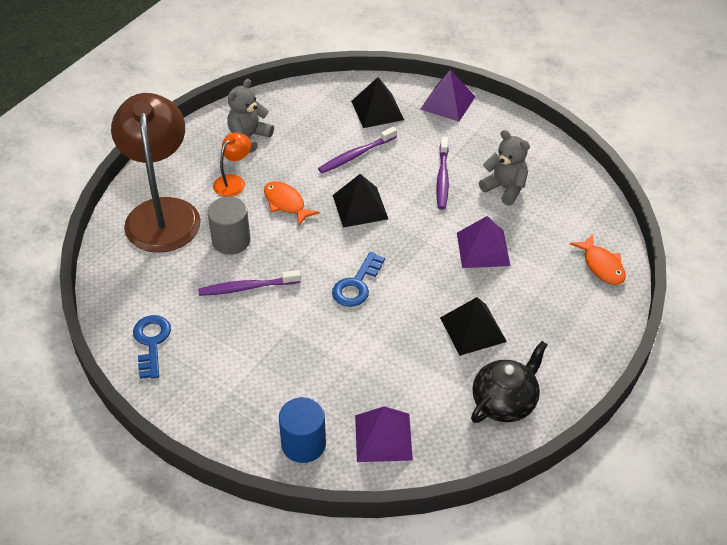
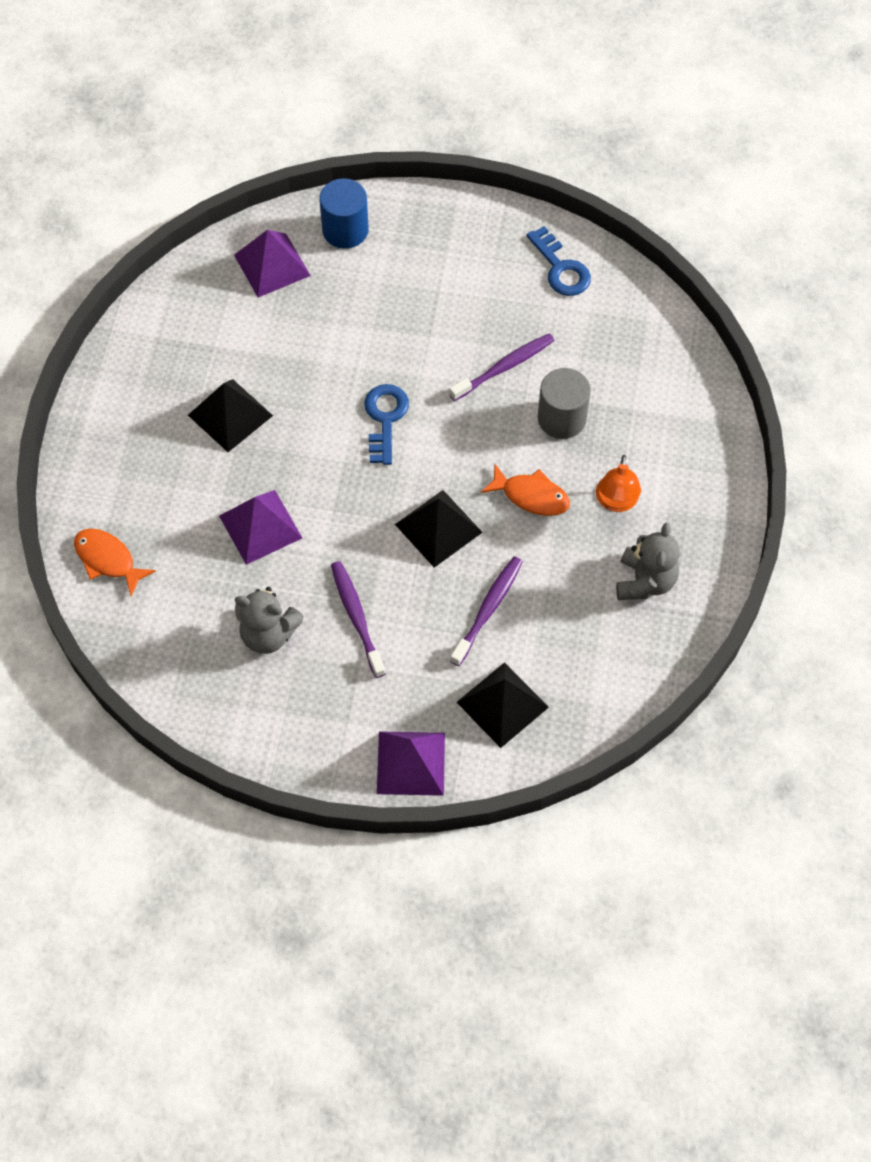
camera: 155 degrees right, 15 degrees up
(162, 213) = (668, 423): brown lamp -> none
(504, 402) = (165, 345): black teapot -> none

